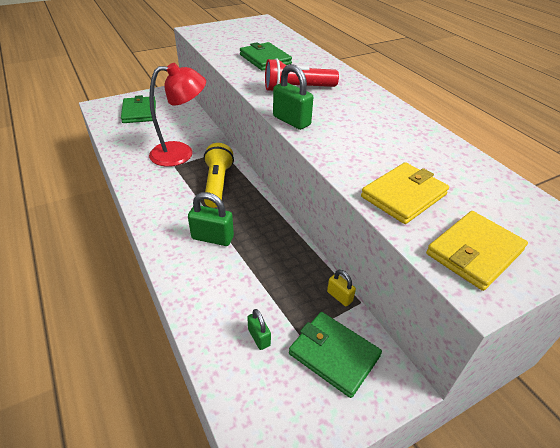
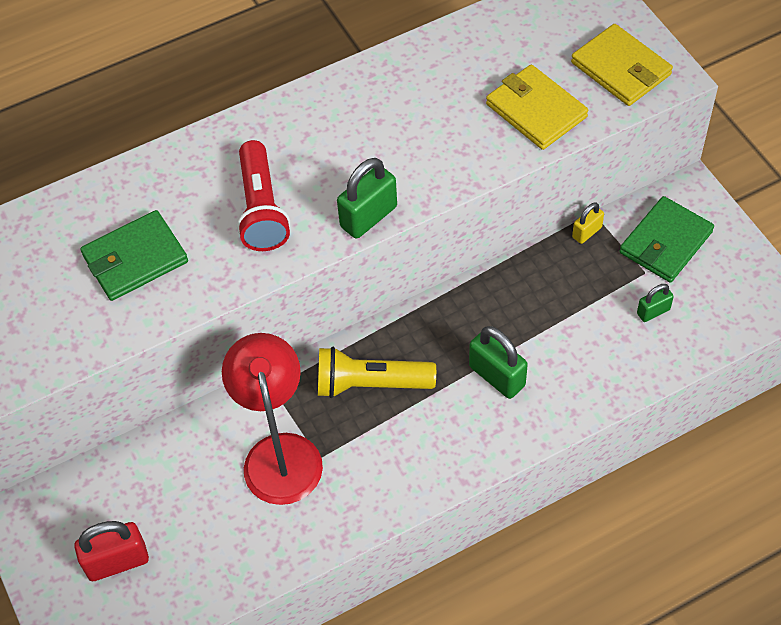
camera: 85 degrees left, 15 degrees up
(139, 112) = (117, 561): green wallet -> red padlock
(212, 238) = (497, 376): green padlock -> green padlock turned 60 degrees counterclockwise

